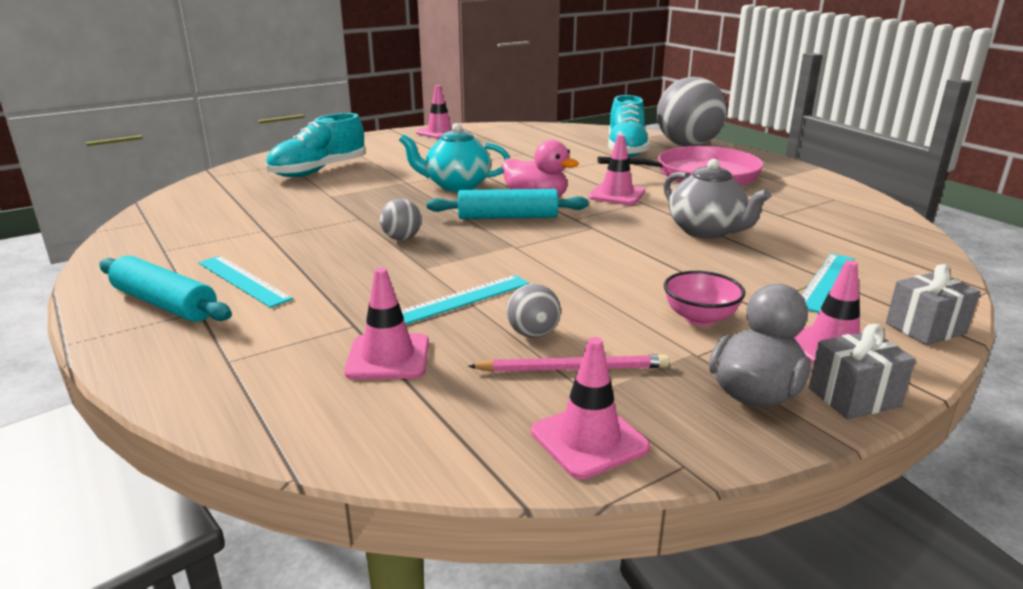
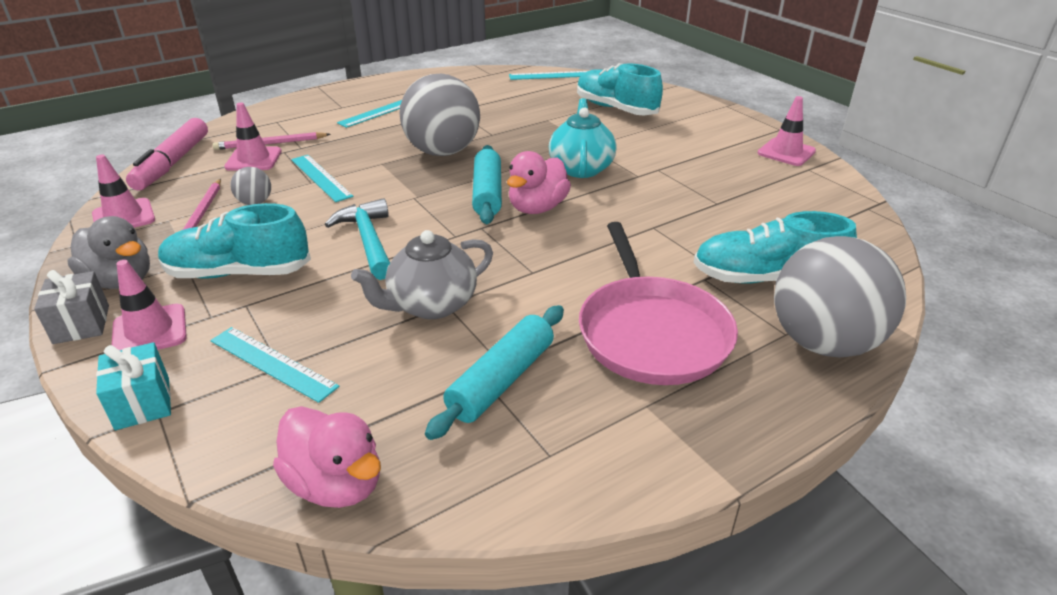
camera: 90 degrees right, 10 degrees up
(165, 304) = (355, 98): turquoise rolling pin -> turquoise rolling pin (501, 380)
(189, 193) = (551, 75): none -> turquoise ruler
(329, 352) = (270, 144): none -> pink pencil
(382, 438) = (172, 163): none -> pink marker
(402, 238) = (443, 152): grey ball -> grey ball, size x2.32
(612, 261) = (368, 241): none -> turquoise hammer
(616, 195) = (558, 256): pink traffic cone -> none
(700, 318) = (239, 273): pink bowl -> turquoise shoe
(918, 247) = (336, 484): none -> pink duck
(925, 328) = (142, 403): grey gift -> turquoise gift

